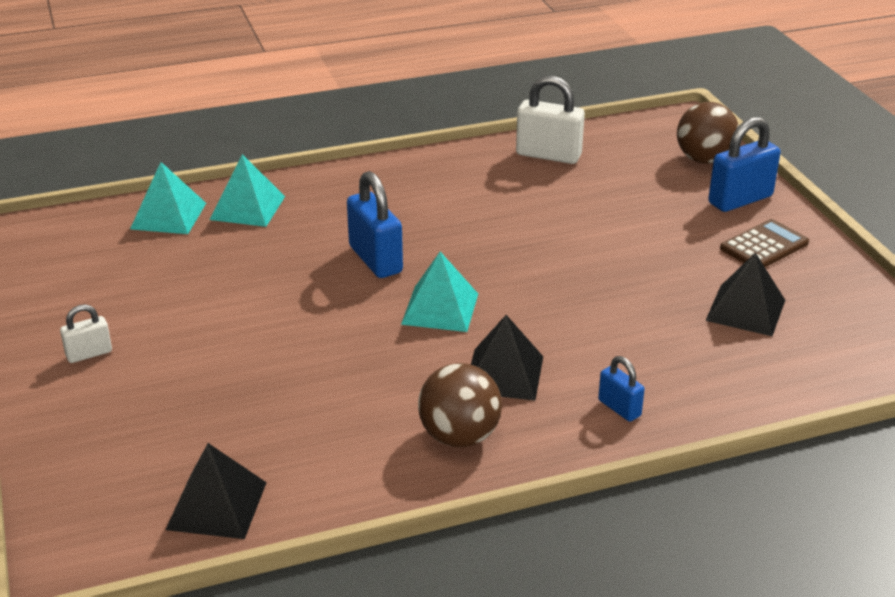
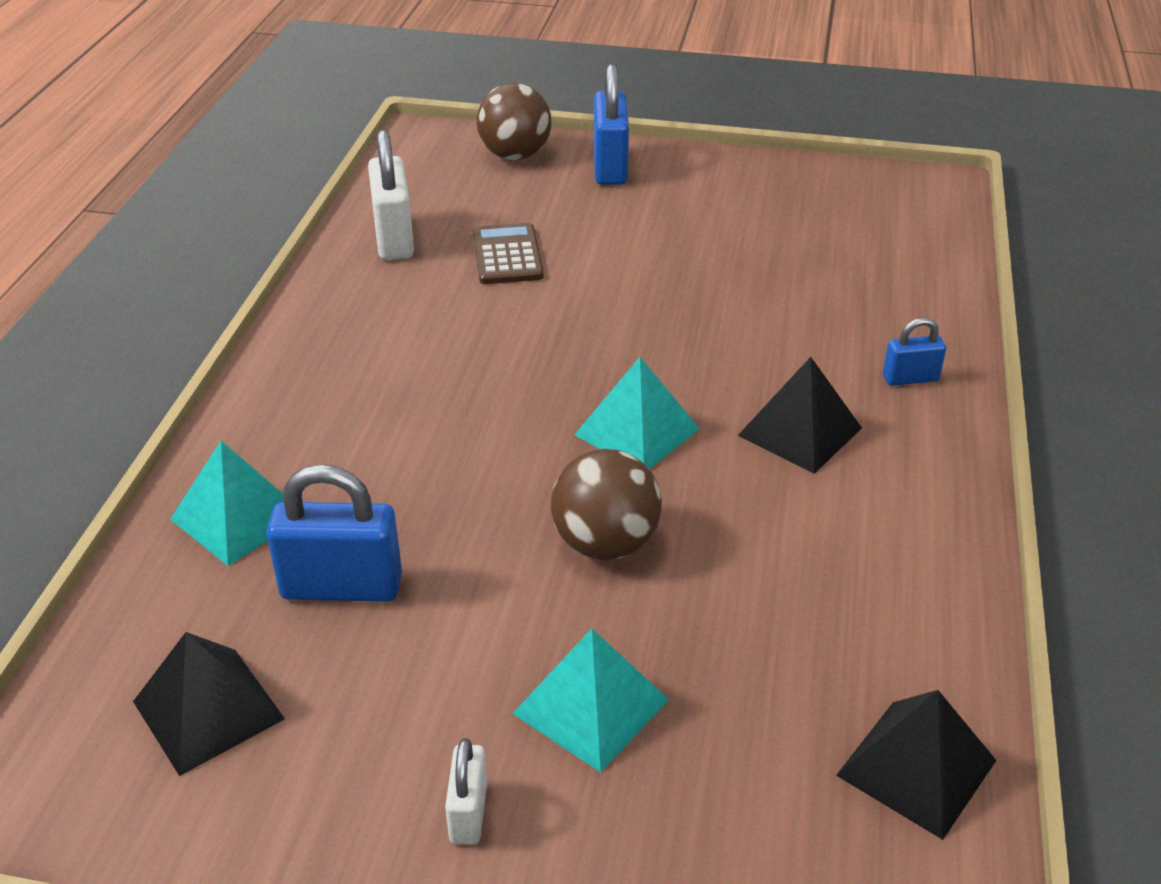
camera: 60 degrees left, 5 degrees up
(168, 216) = (169, 606): turquoise pyramid -> turquoise pyramid (591, 706)
(375, 259) = (485, 445): blue padlock -> blue padlock (342, 587)
(459, 436) = (893, 506): brown ball -> brown ball (605, 543)
(548, 155) = (394, 238): white padlock -> white padlock turned 60 degrees counterclockwise
(746, 310) = (801, 242): black pyramid -> black pyramid (208, 710)
(764, 246) = (703, 189): brown calculator -> brown calculator (507, 255)

